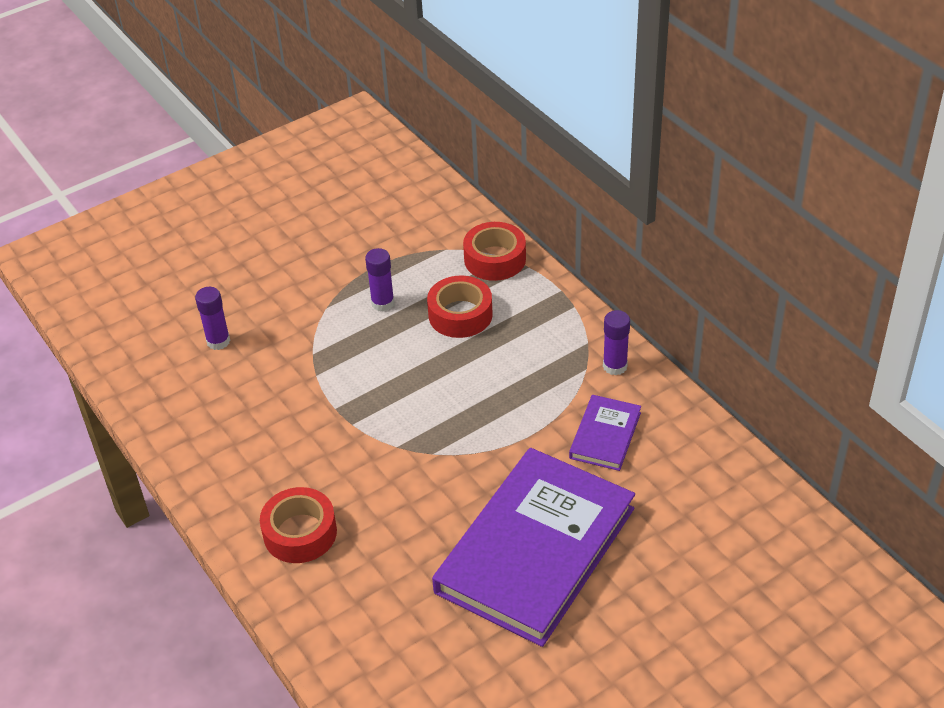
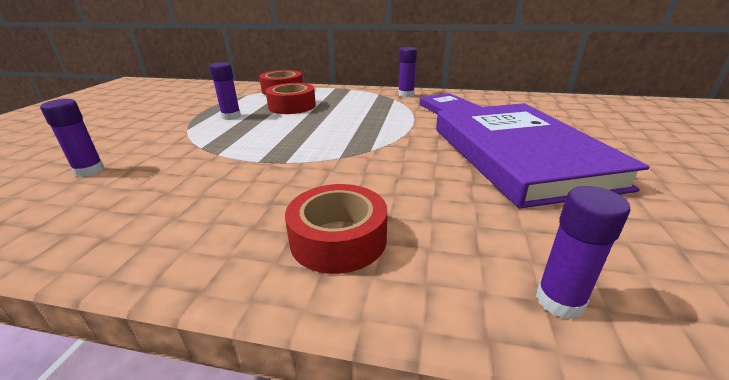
camera: 45 degrees left, 15 degrees down
(350, 653) = (559, 301): none -> purple glue stick

